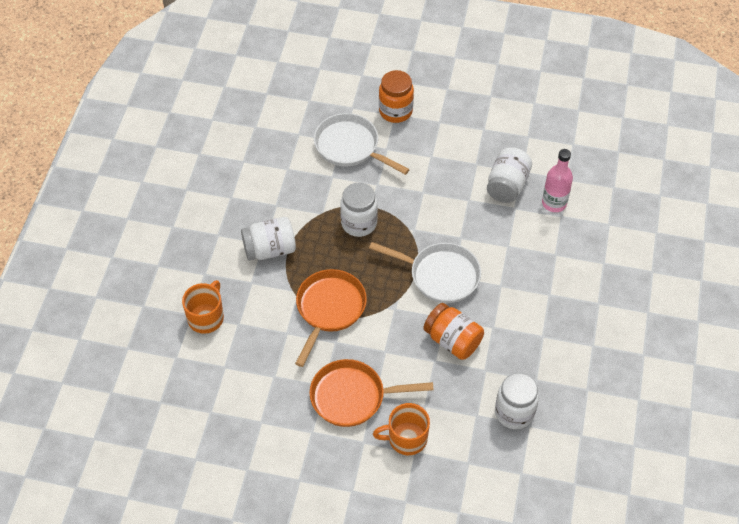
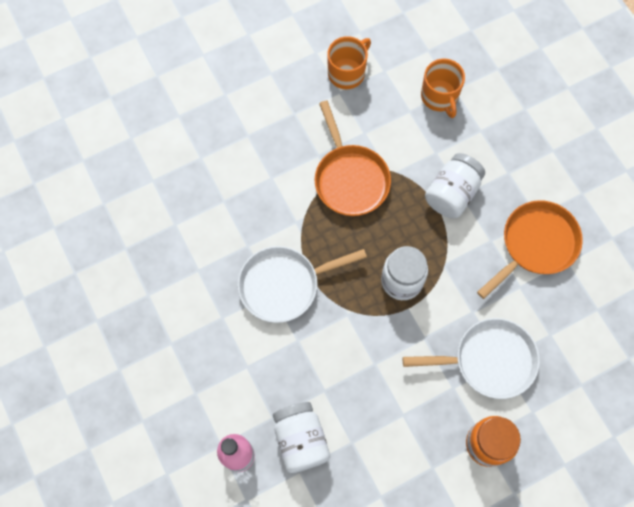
camera: 140 degrees right, 15 degrees up
(353, 397) = (264, 122): orange pan -> orange pan (535, 245)
(406, 438) = (194, 121): orange mug -> orange mug (347, 73)
(452, 340) = (223, 230): orange jar -> none
(514, 412) = (123, 205): white jar -> none

